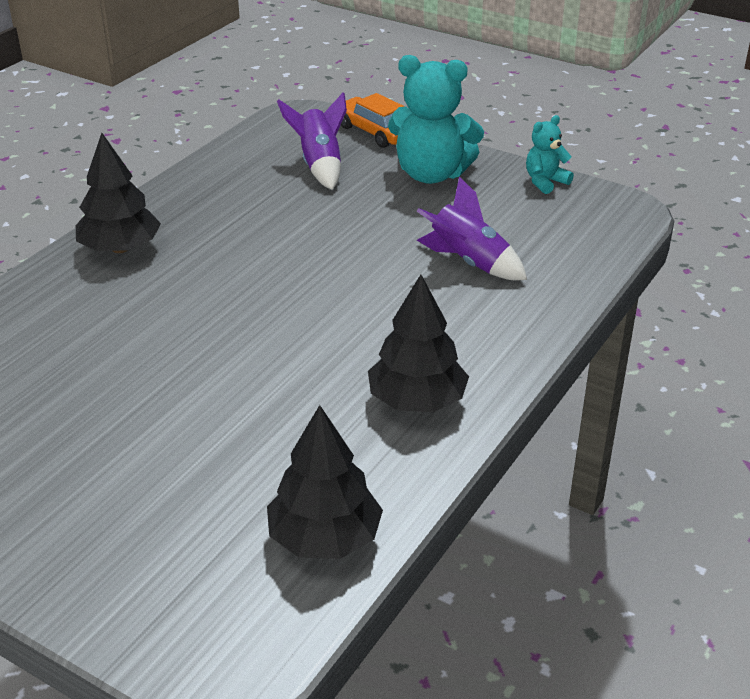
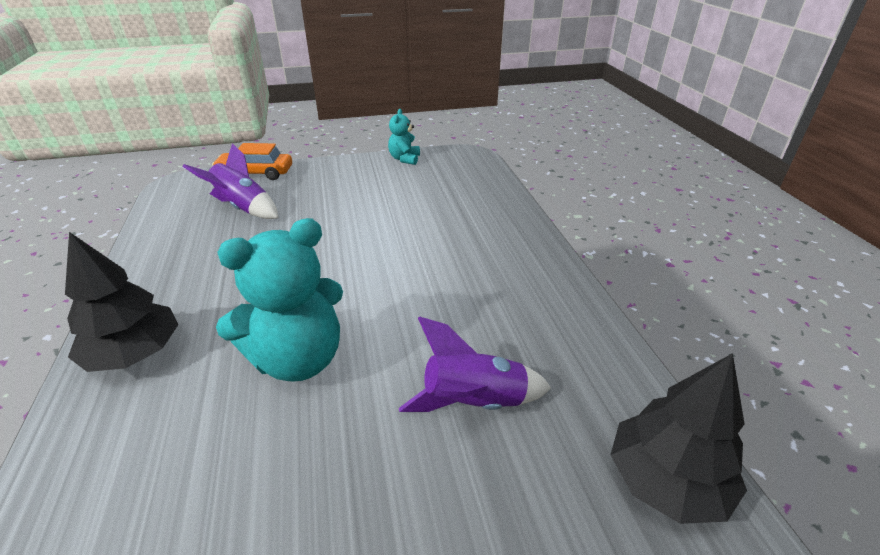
camera: 45 degrees left, 0 degrees up
(417, 401) = (544, 323): black tree -> none
(431, 174) = (331, 182): turquoise teddy bear -> turquoise teddy bear (298, 359)
(469, 262) = (433, 220): purple rocket -> purple rocket (474, 403)

